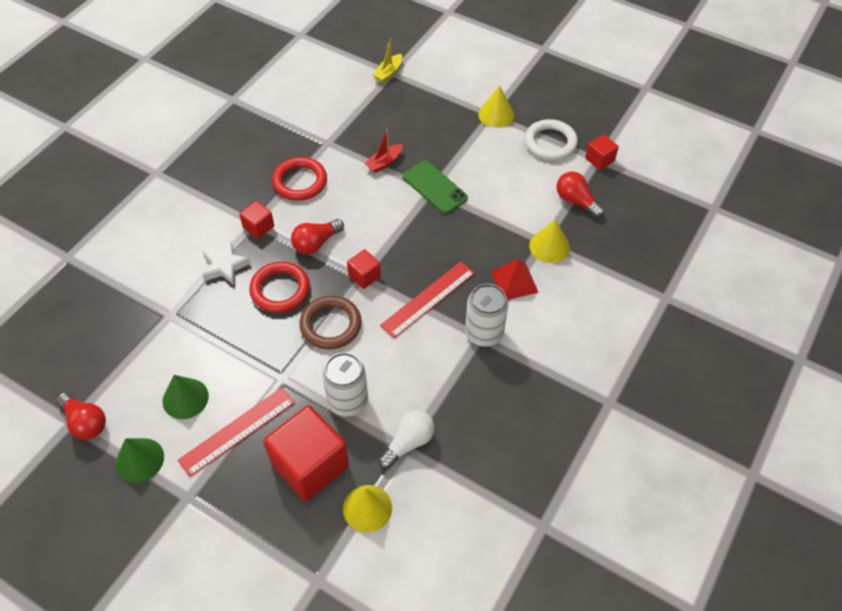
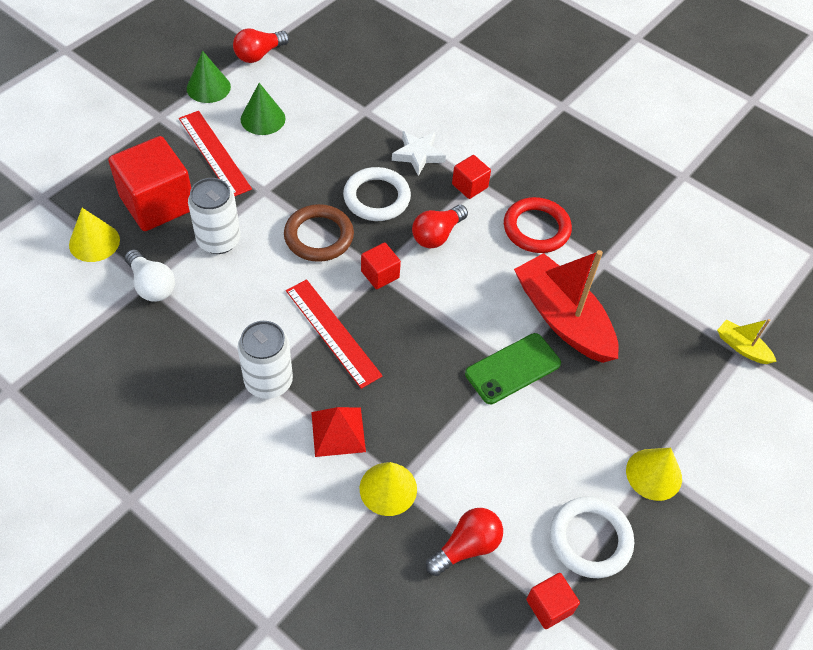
camera: 95 degrees right, 0 degrees up
(280, 290) = (376, 197): red ring -> white ring
(316, 243) = (437, 235): red light bulb -> red light bulb turned 105 degrees counterclockwise
(384, 162) = (563, 318): red boat -> red boat, size x2.20

